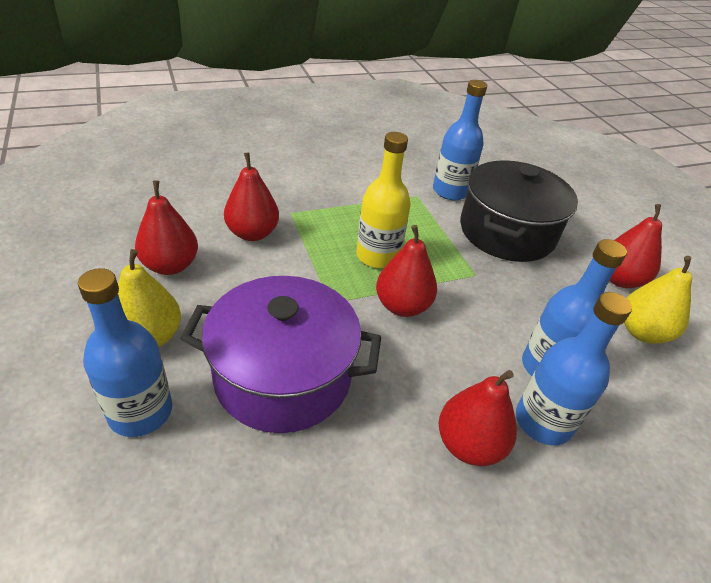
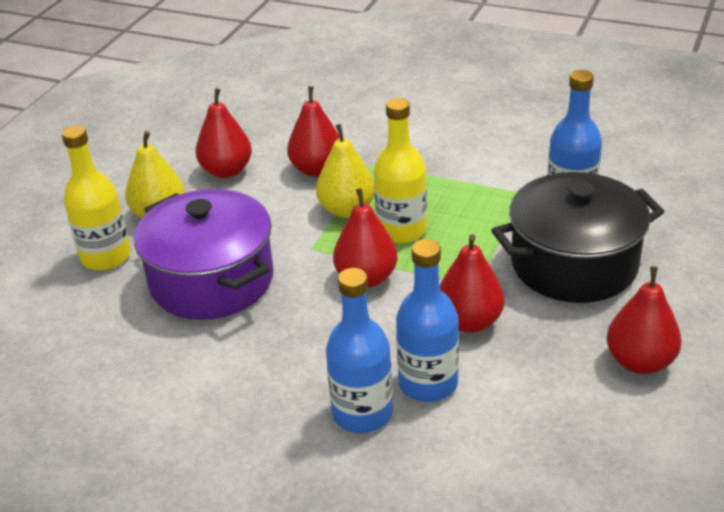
camera: 50 degrees right, 5 degrees down
(140, 412) = (106, 257): blue bottle -> yellow bottle
(469, 444) = (281, 391): red pear -> red pear (469, 322)
(642, 332) = (580, 412): yellow pear -> yellow pear (347, 210)

